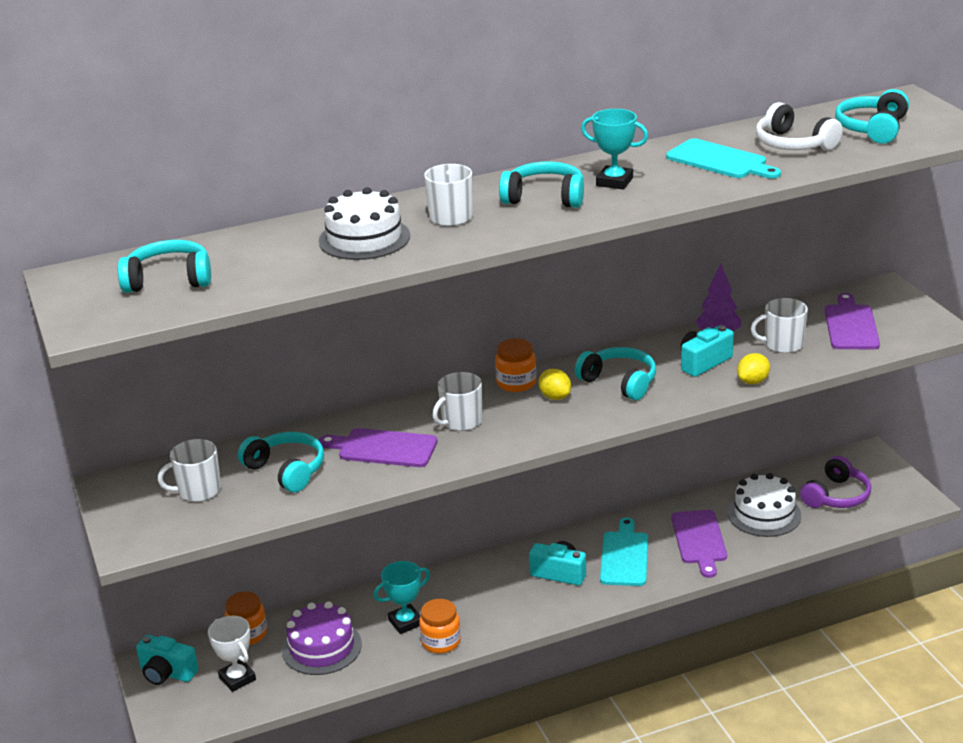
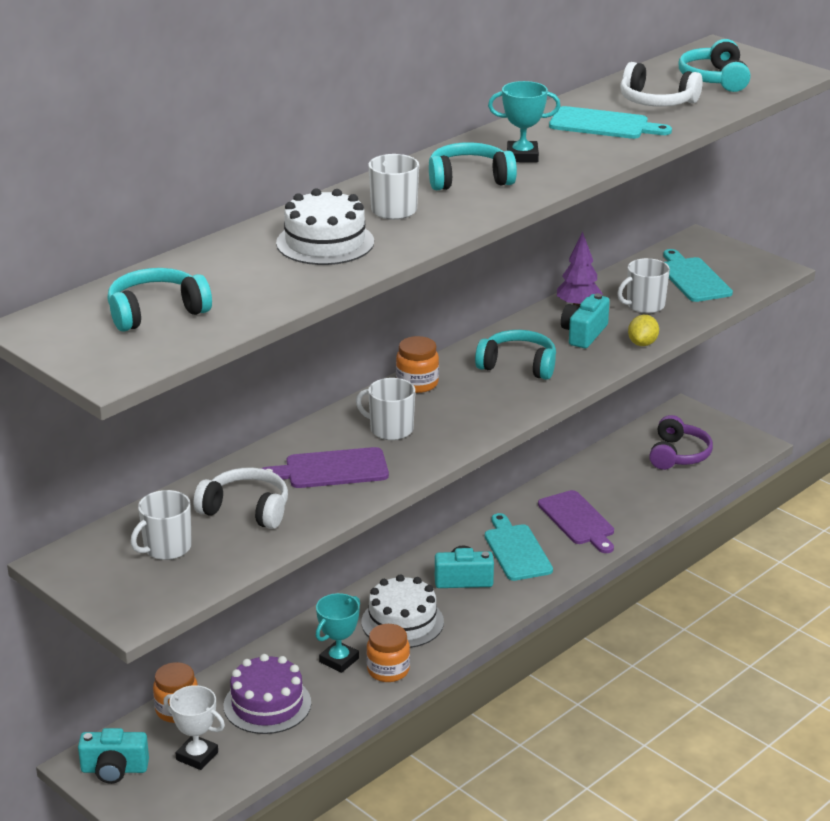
camera: 25 degrees left, 0 degrees up
(286, 470) = (246, 510): turquoise headphones -> white headphones
(461, 421) = (390, 429): white mug -> white mug turned 90 degrees clockwise
(555, 397) = (466, 390): yellow lemon -> none
(764, 514) = (623, 484): white cake -> white cake (402, 622)
(851, 325) = (693, 278): purple cutting board -> turquoise cutting board

